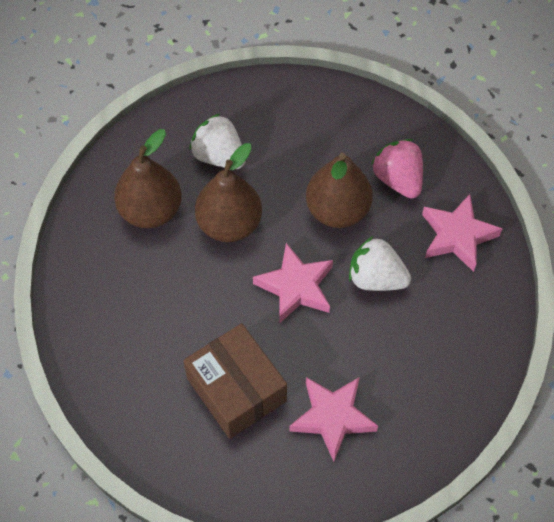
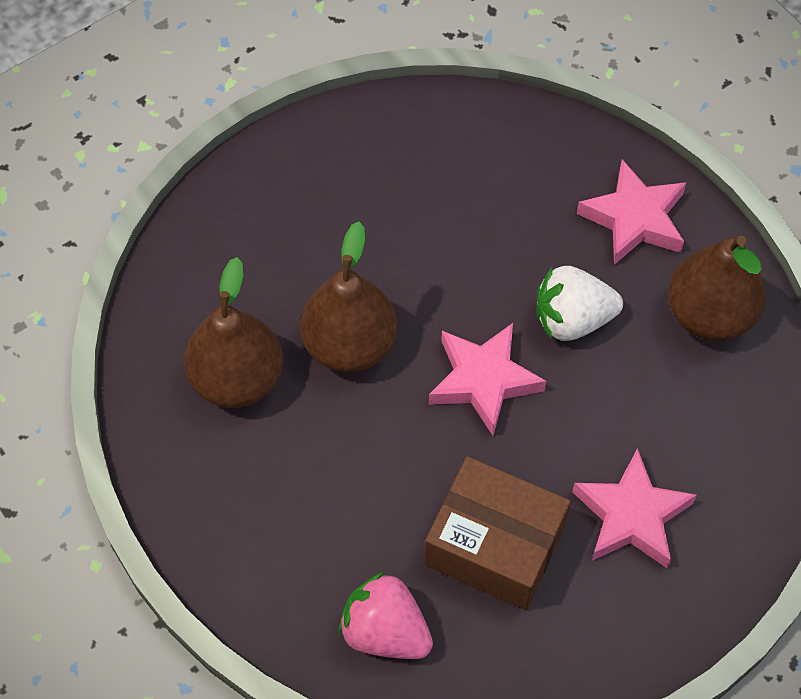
camera: 30 degrees left, 0 degrees up
(219, 156) = (279, 265): white strawberry -> none
(337, 210) = (472, 259): brown pear -> brown pear (709, 314)
(398, 179) = (520, 184): pink strawberry -> pink strawberry (385, 631)

